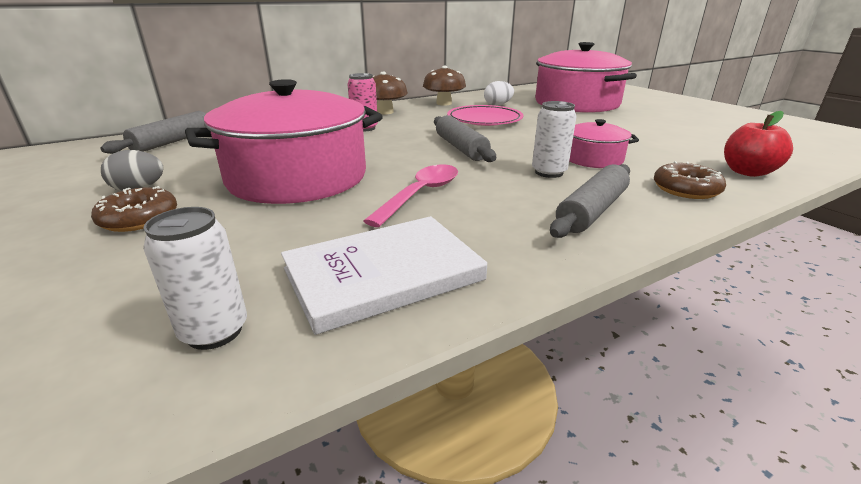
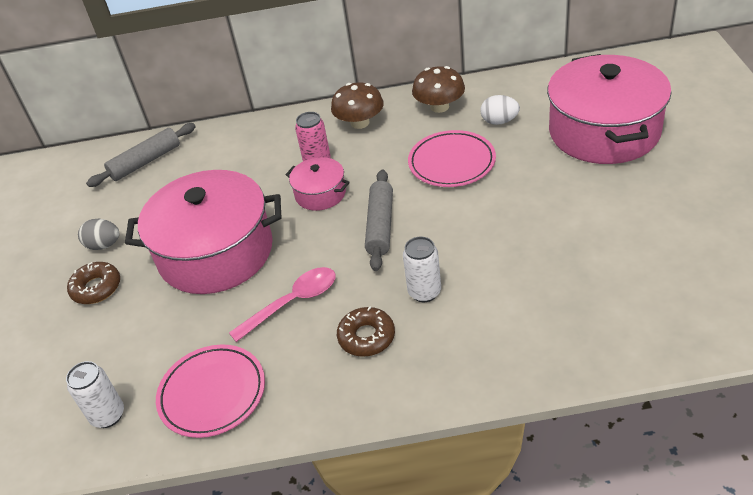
camera: 30 degrees right, 15 degrees up
(383, 274) = (212, 394): white book -> pink plate
(592, 211) = (406, 362): grey rolling pin -> none
(593, 159) = (490, 276): pink pot -> pink pot (320, 194)
(686, 189) = (522, 351): brown donut -> brown donut (366, 337)
(747, 172) = (621, 338): red apple -> none

